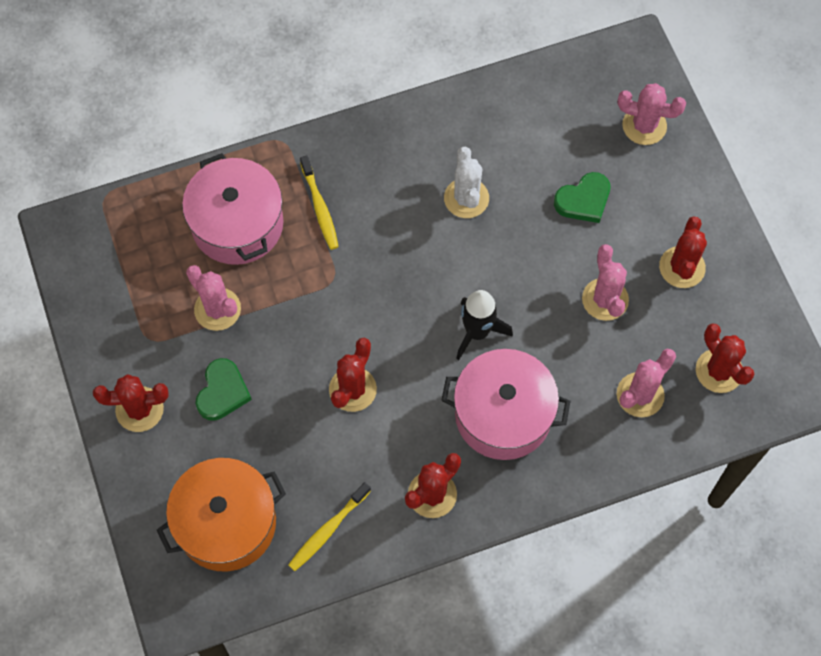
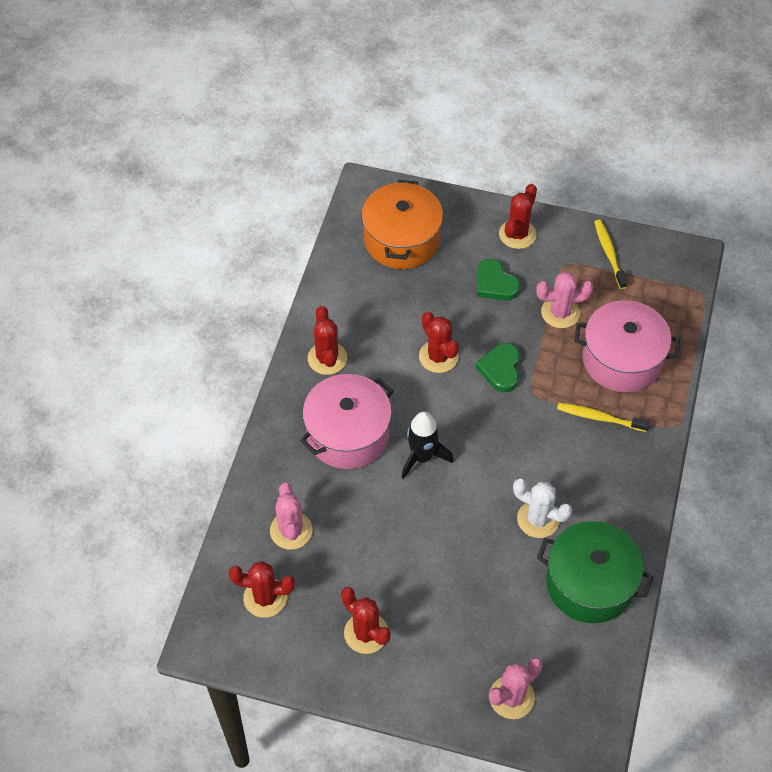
camera: 125 degrees right, 10 degrees down
(328, 530) = (352, 289): yellow toothbrush -> yellow toothbrush (609, 253)
(497, 125) = (590, 583): none -> green pot
(583, 200) = (476, 602): green heart -> green heart (500, 369)
(605, 299) = (382, 559): pink cactus -> none

